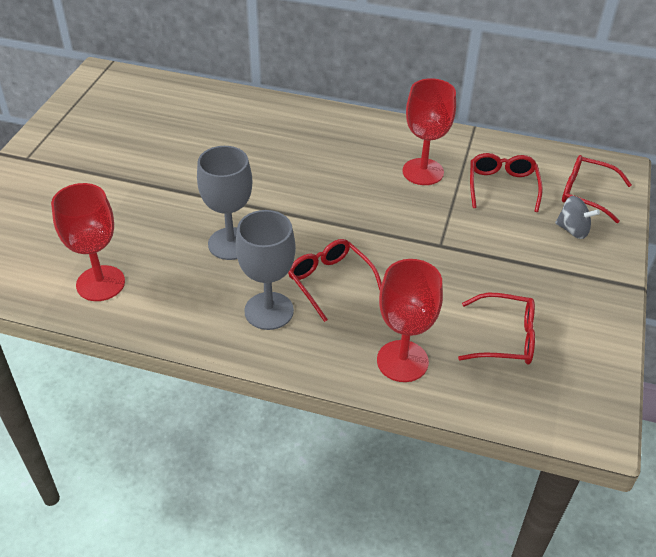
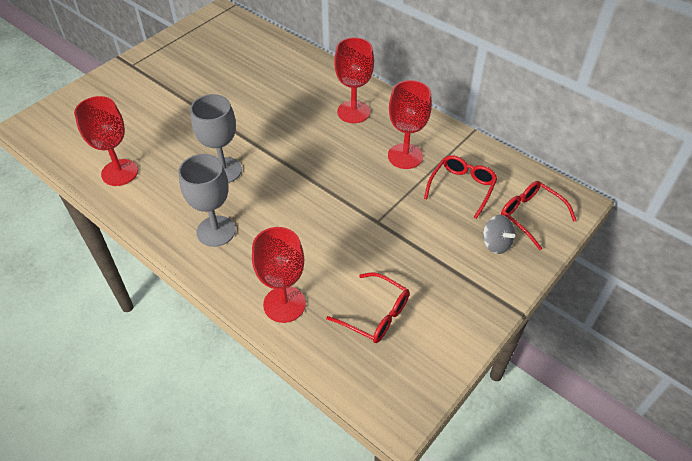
camera: 25 degrees right, 5 degrees up
(330, 281) = (274, 223): red glasses -> none
(335, 142) = (353, 112): none -> red goblet

